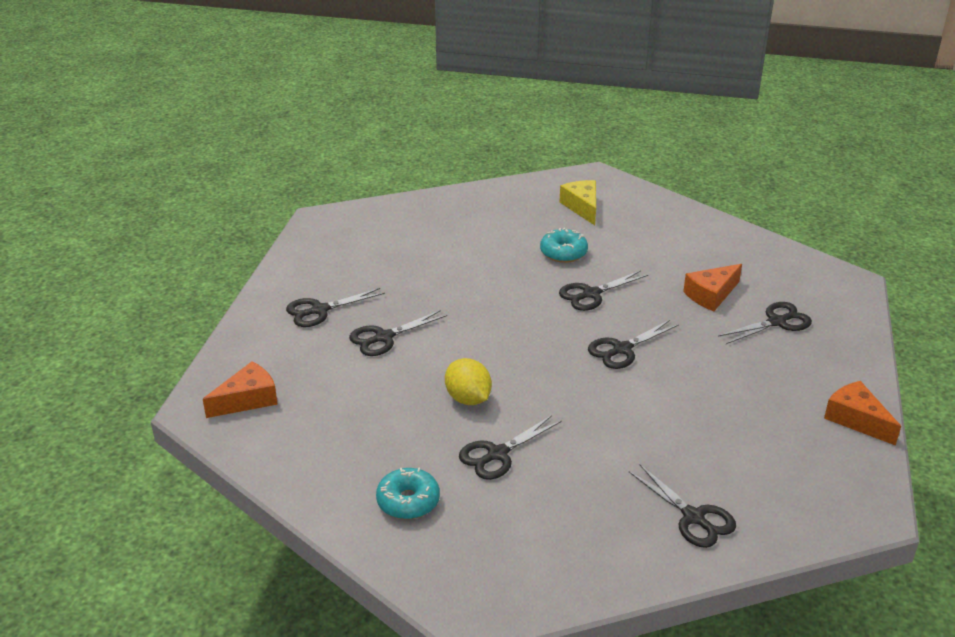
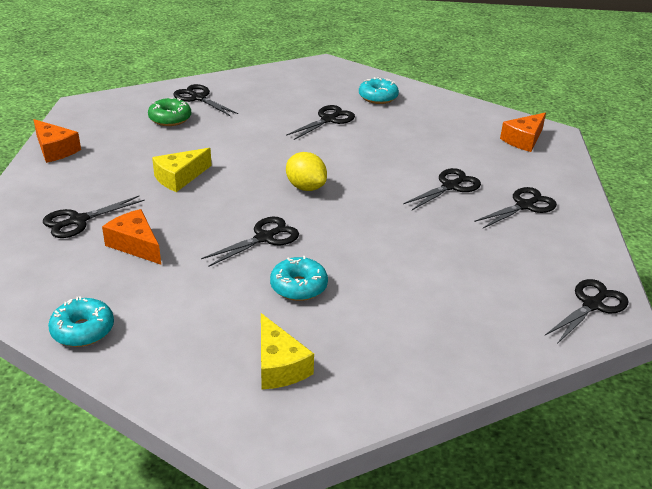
camera: 170 degrees right, 0 degrees up
(468, 398) = (360, 148): yellow lemon -> yellow lemon (305, 187)
(621, 349) = (236, 188): black scissors -> black scissors (592, 304)
(688, 367) = (179, 177): none -> yellow cheese
(711, 295) = (135, 245): orange cheese -> orange cheese turned 90 degrees counterclockwise
(725, 470) = (170, 119): none -> green donut
(728, 235) = (83, 330): none -> turquoise donut

